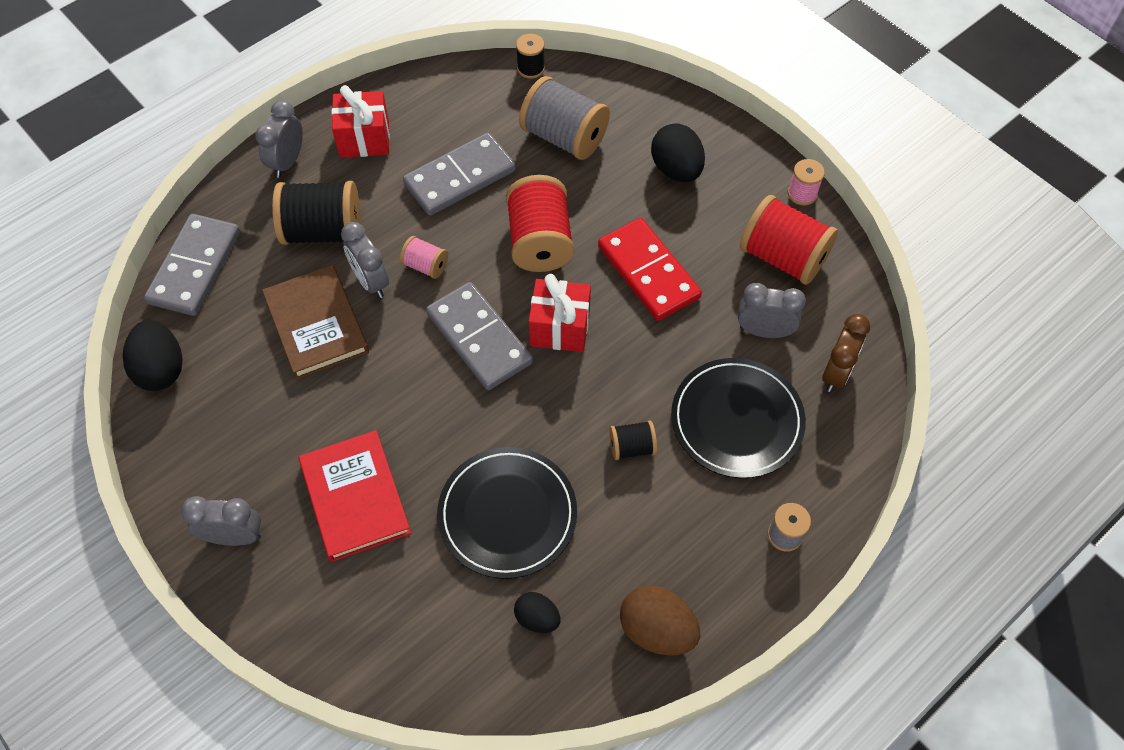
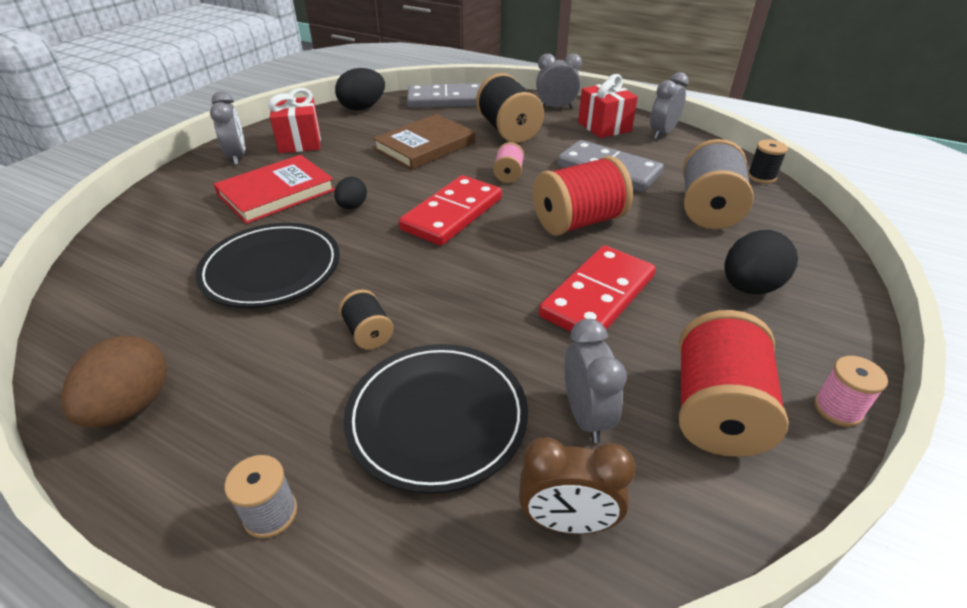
camera: 70 degrees right, 20 degrees down
(371, 281) = (477, 157): grey clock -> grey clock (662, 133)
(479, 338) = (452, 214): grey domino -> red domino
(537, 618) = (156, 312): black egg -> black egg (352, 206)
(560, 328) = (490, 254): red gift -> red gift (300, 142)

